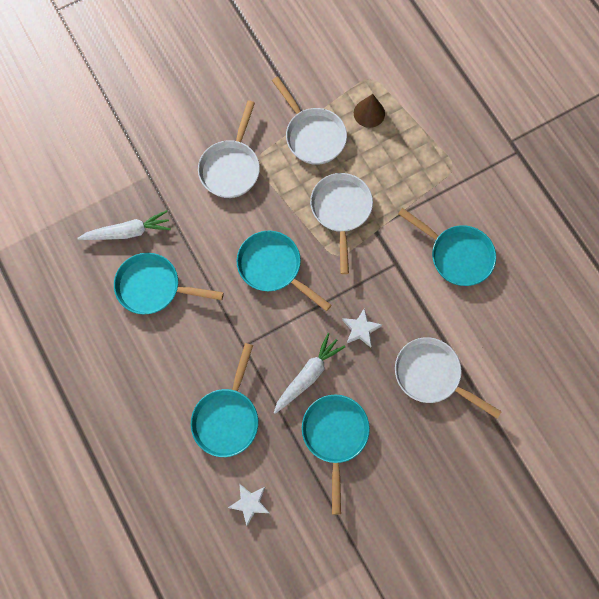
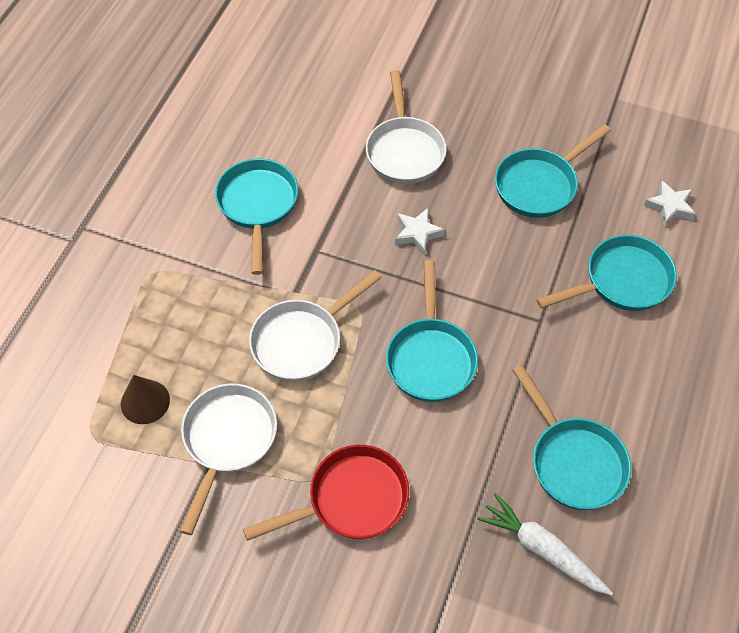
camera: 130 degrees left, 15 degrees down
(231, 167) = (350, 500): white pan -> red pan
(308, 375) = (508, 245): white carrot -> none

